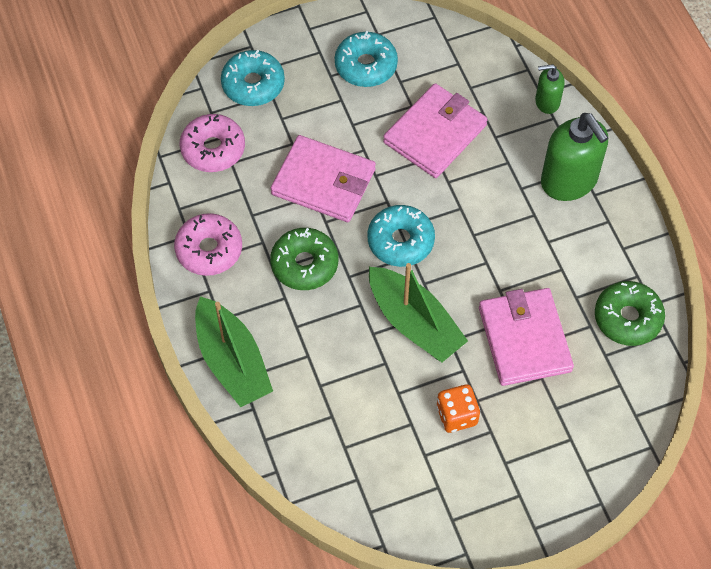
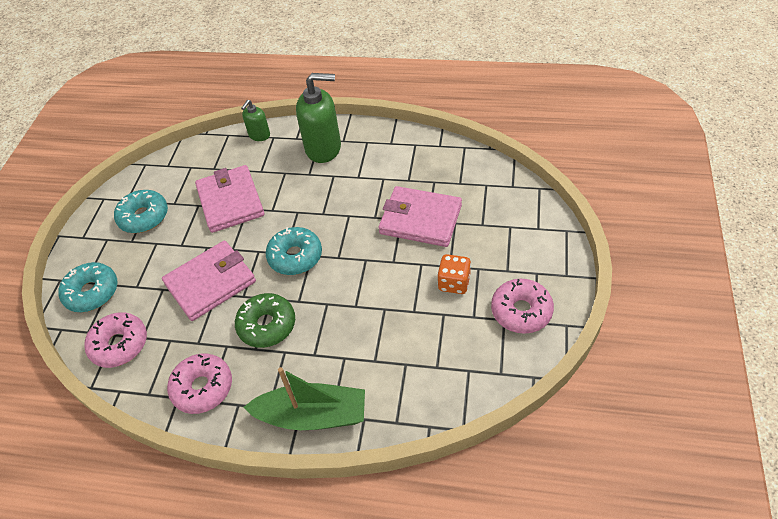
camera: 55 degrees left, 10 degrees down
(414, 323) = (365, 276): green boat -> none
(458, 500) = (521, 311): none -> pink donut
(627, 318) = (441, 161): green donut -> none

